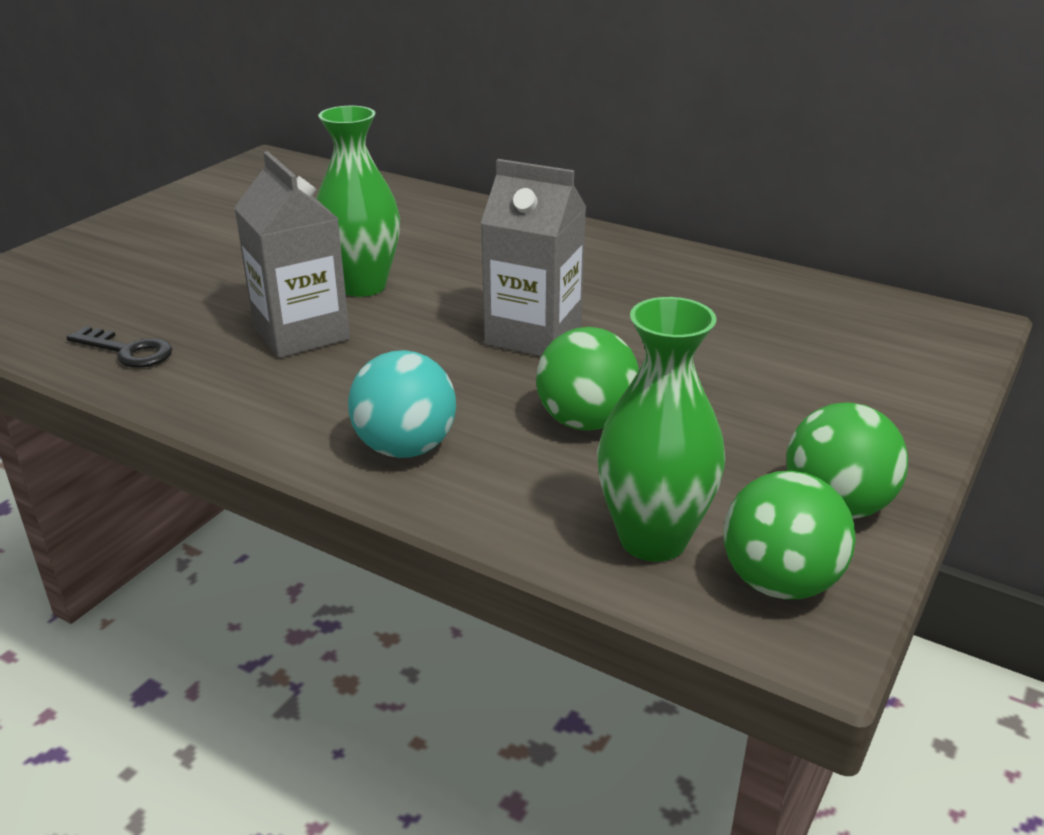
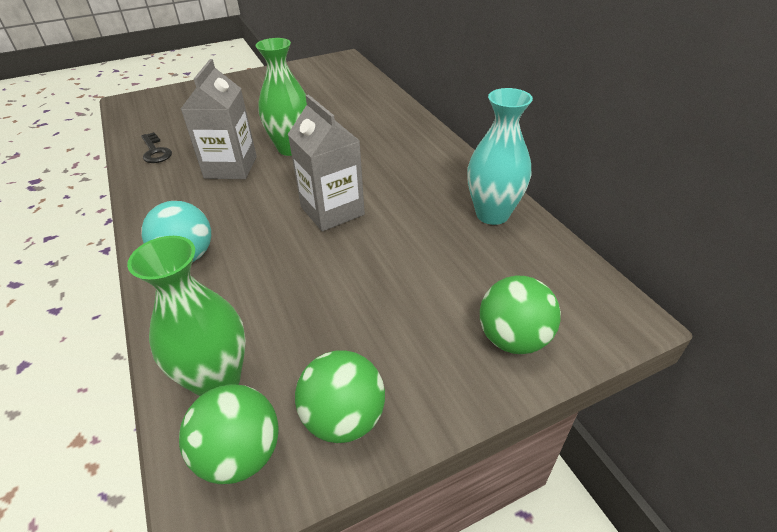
camera: 35 degrees right, 10 degrees up
(586, 421) = (286, 281): green ball -> green ball (513, 339)
(728, 280) = (492, 214): none -> turquoise vase

